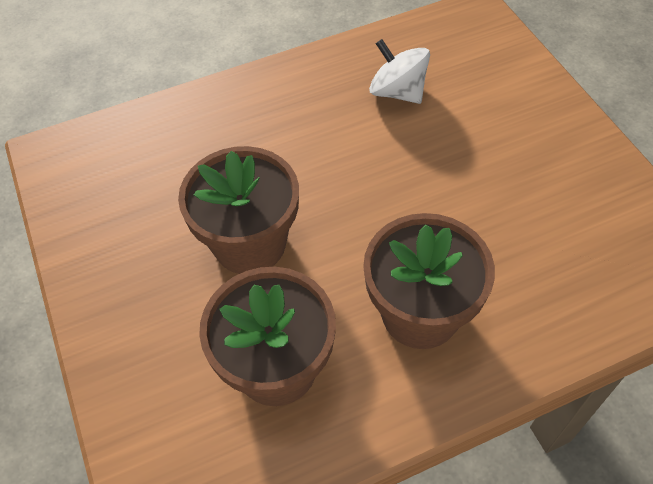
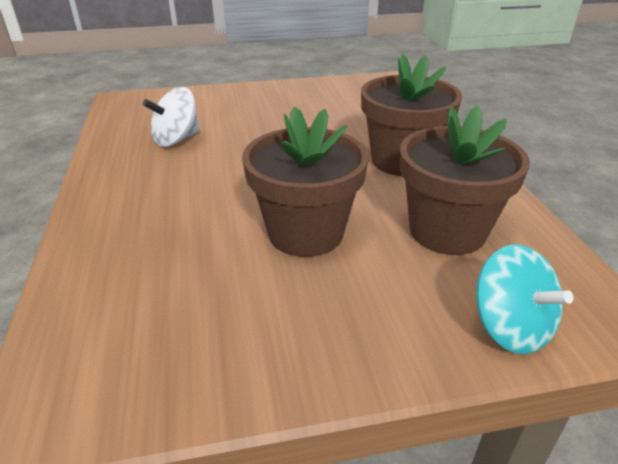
camera: 80 degrees left, 20 degrees down
(140, 420) = (510, 327): none -> turquoise spinning top

